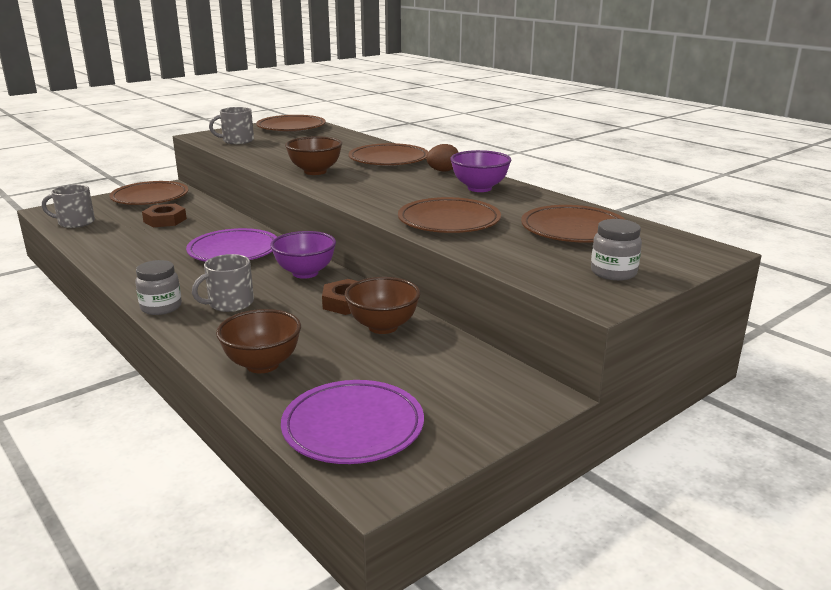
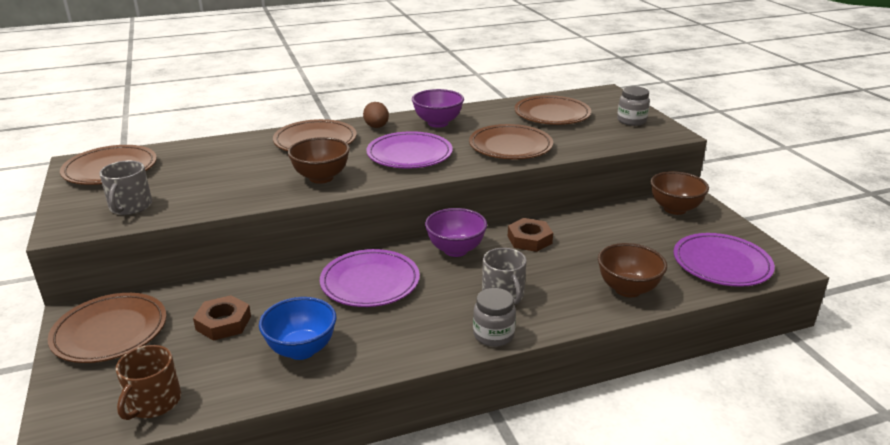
camera: 70 degrees left, 5 degrees up
(75, 222) = (153, 402): grey mug -> brown mug
(134, 246) = (301, 350): none -> blue bowl
(383, 327) = (580, 231): brown bowl -> brown bowl (674, 209)
(388, 189) = (409, 155): none -> purple plate

